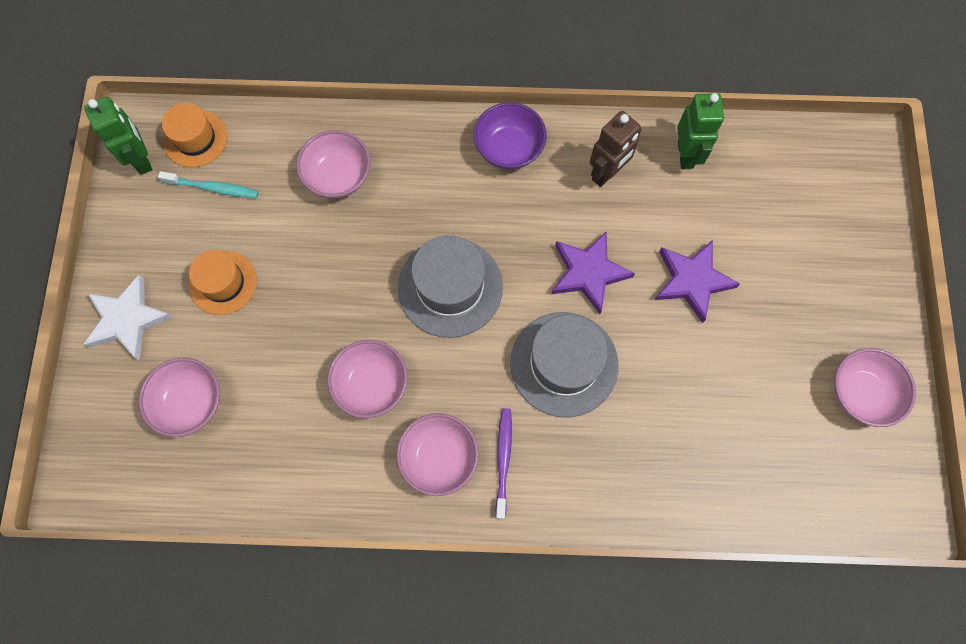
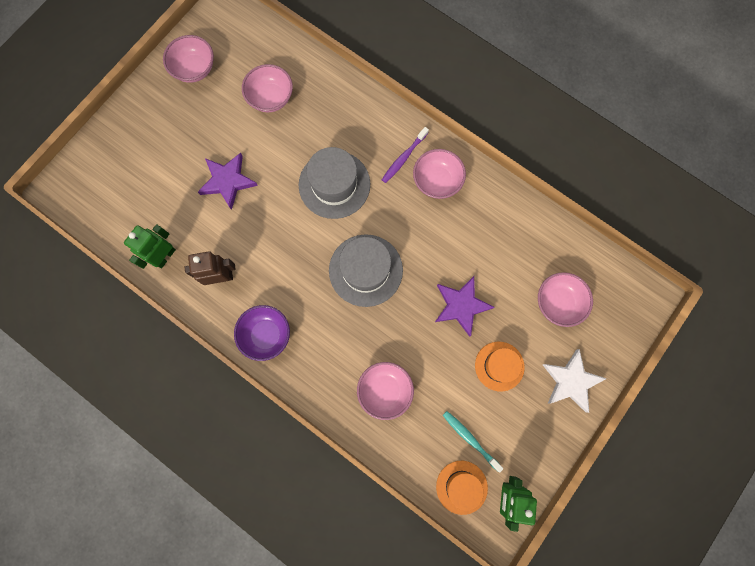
camera: 145 degrees left, 5 degrees up
(371, 385) = (448, 244): pink bowl -> pink bowl (271, 98)
(588, 273) = (281, 225): purple star -> purple star (461, 306)

